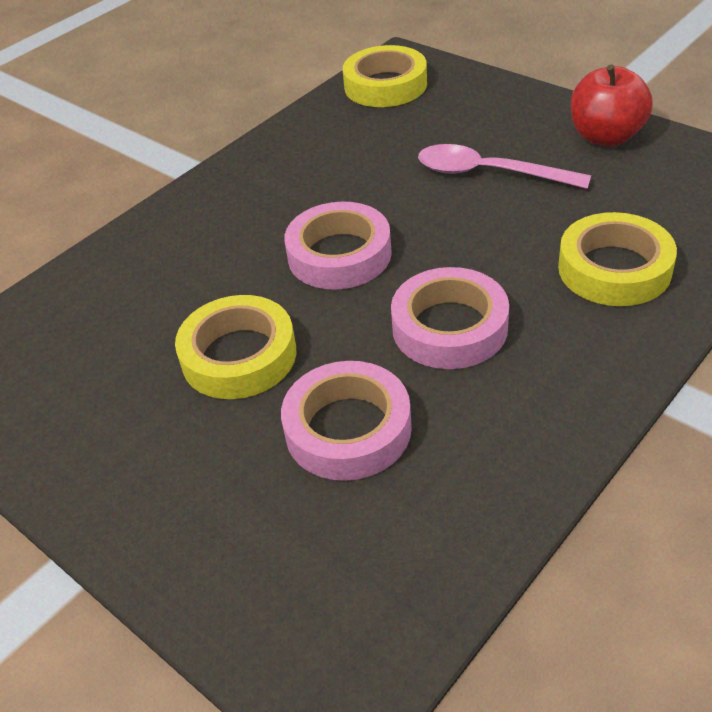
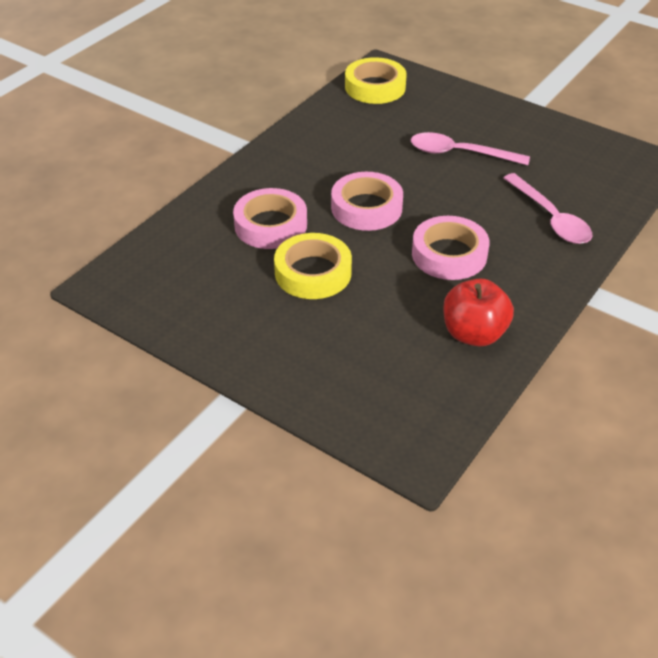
camera: 10 degrees left, 0 degrees up
(348, 429) = (395, 315): pink tape -> pink tape (270, 225)
(605, 137) = (536, 129): red apple -> red apple (474, 334)
(614, 269) = (550, 218): yellow tape -> pink spoon

